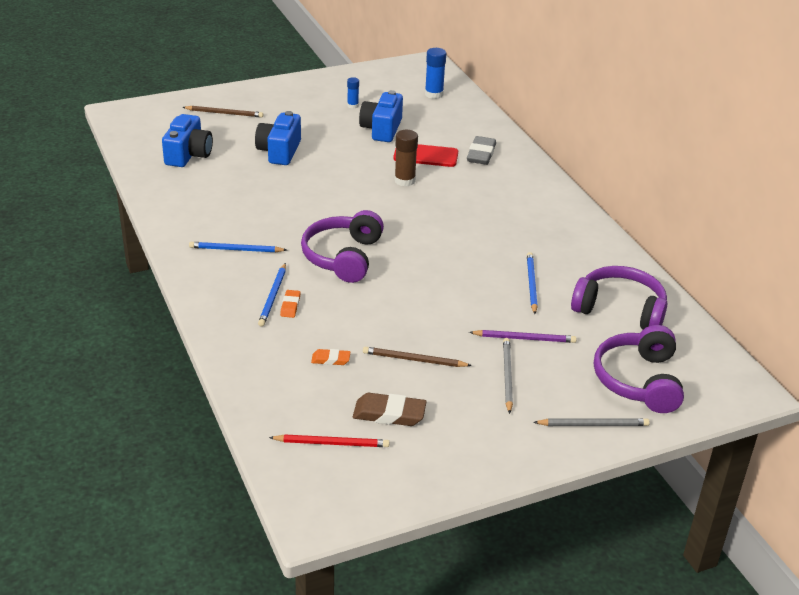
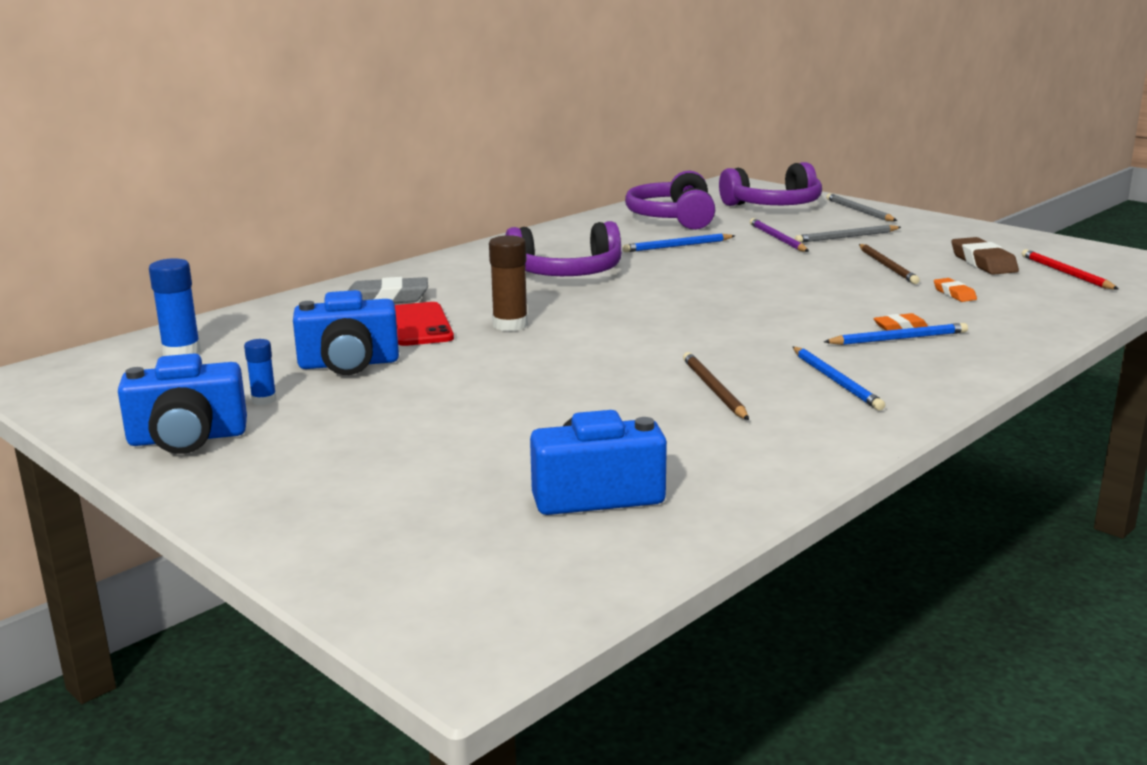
camera: 110 degrees left, 15 degrees down
(224, 113) = (377, 507): brown pencil -> brown pencil (713, 389)
(279, 151) = (501, 419): blue camera -> blue camera (187, 438)
(343, 257) = (753, 323): purple headphones -> purple headphones (566, 273)

